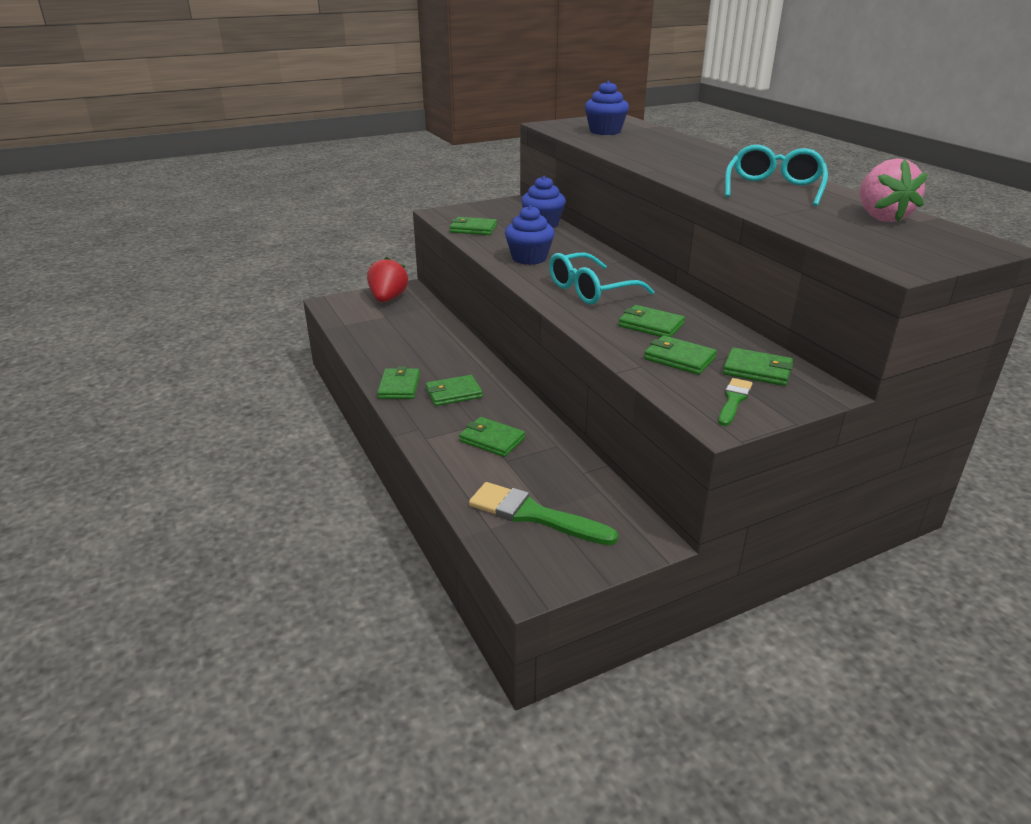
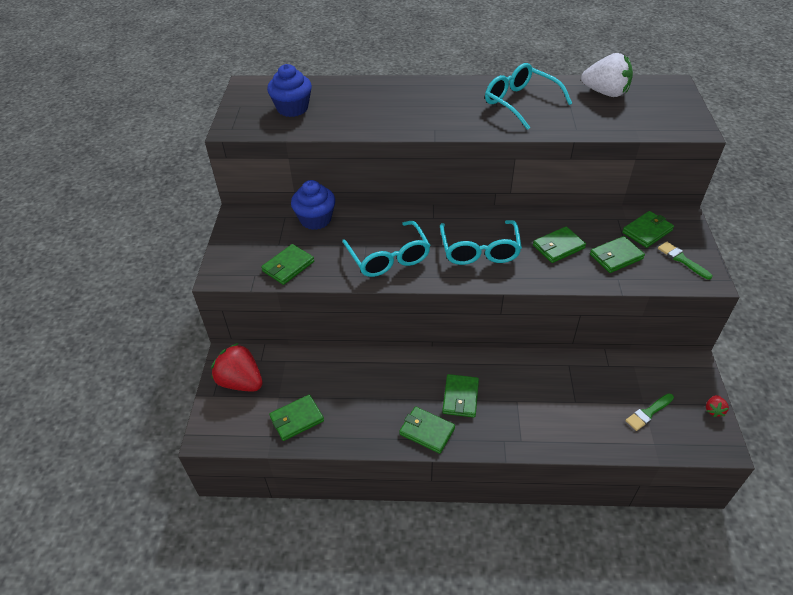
camera: 60 degrees left, 15 degrees up
(492, 440) = (543, 399): green wallet -> green wallet (297, 419)
(529, 258) = (389, 258): blue cupcake -> turquoise glasses
(534, 515) = (648, 413): green brush -> green brush, size x0.55
(586, 569) = (713, 410): none -> red strawberry
(881, 217) = (605, 93): pink strawberry -> white strawberry

